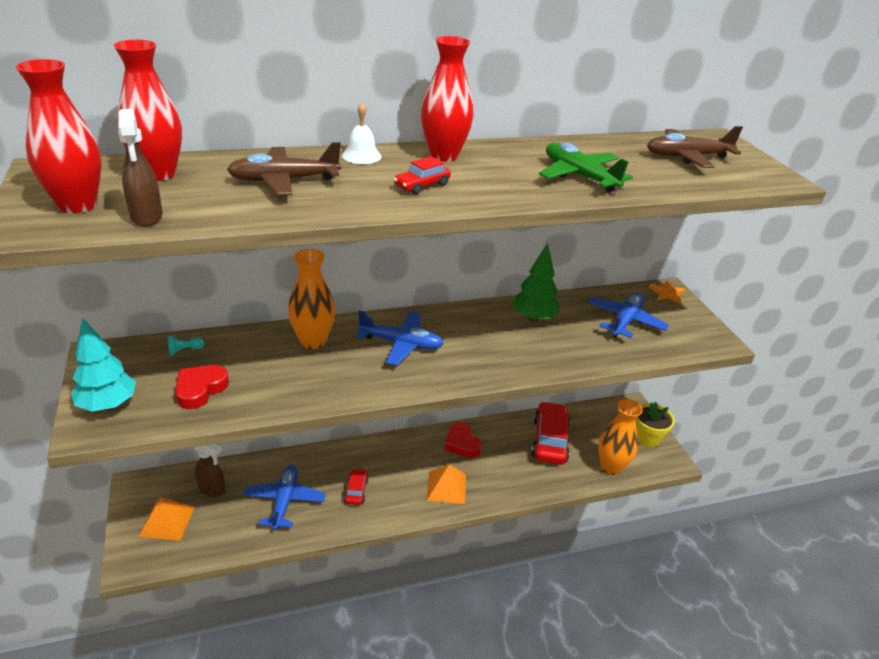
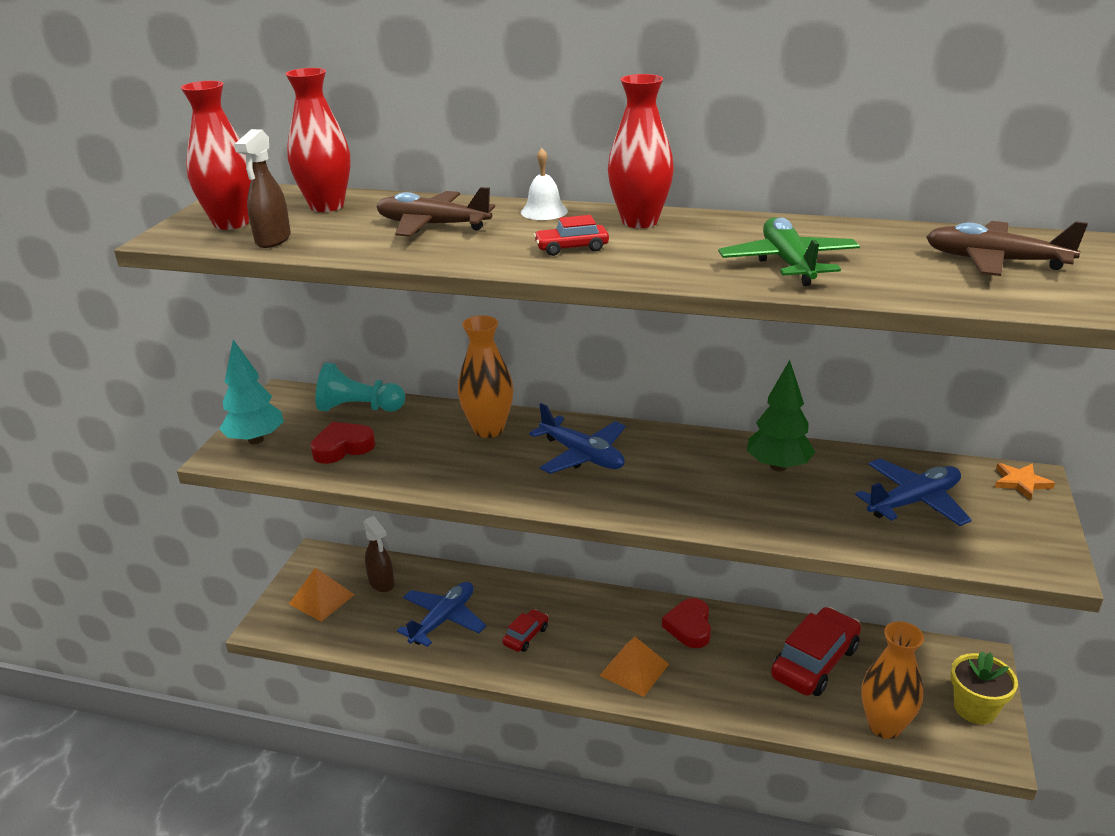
camera: 35 degrees right, 5 degrees down
(185, 350) = (359, 408): turquoise pawn -> turquoise pawn, size x2.25

